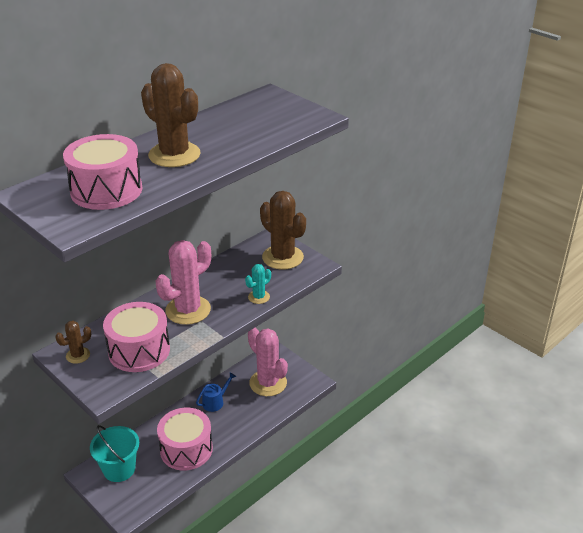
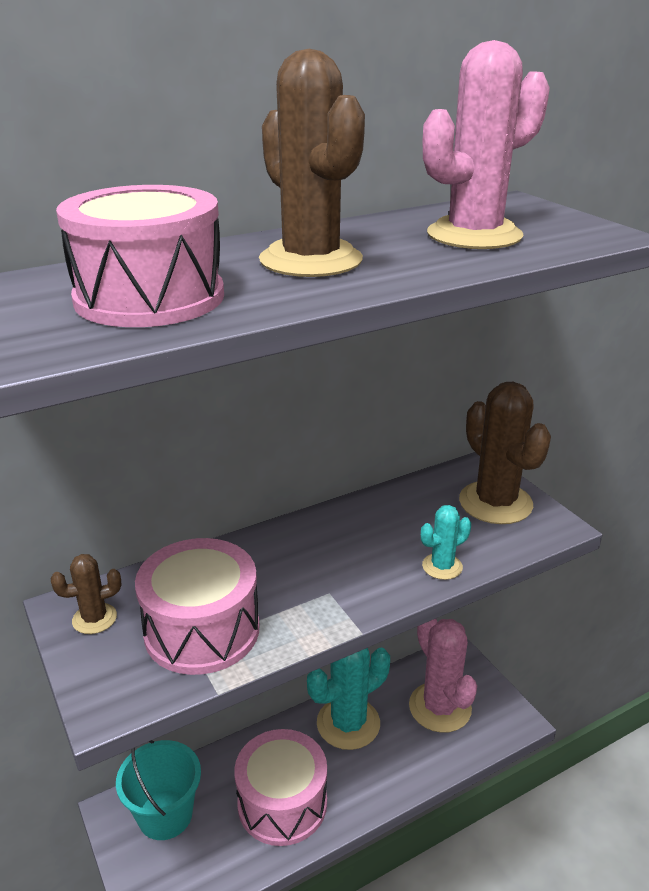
camera: 15 degrees right, 5 degrees down
(188, 310) = (310, 569): pink cactus -> pink cactus (474, 235)
(215, 402) = (348, 723): blue watering can -> turquoise cactus

